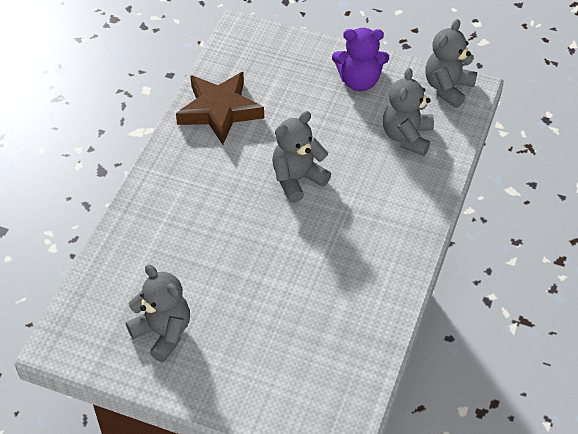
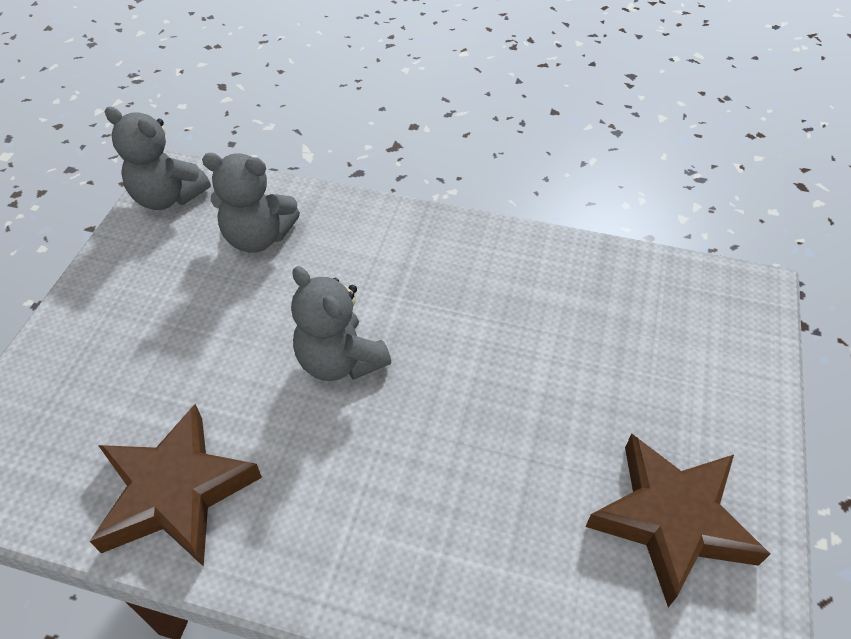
camera: 95 degrees left, 0 degrees up
(163, 333) = (671, 520): grey teddy bear -> brown star
(359, 81) = (136, 294): purple teddy bear -> none

